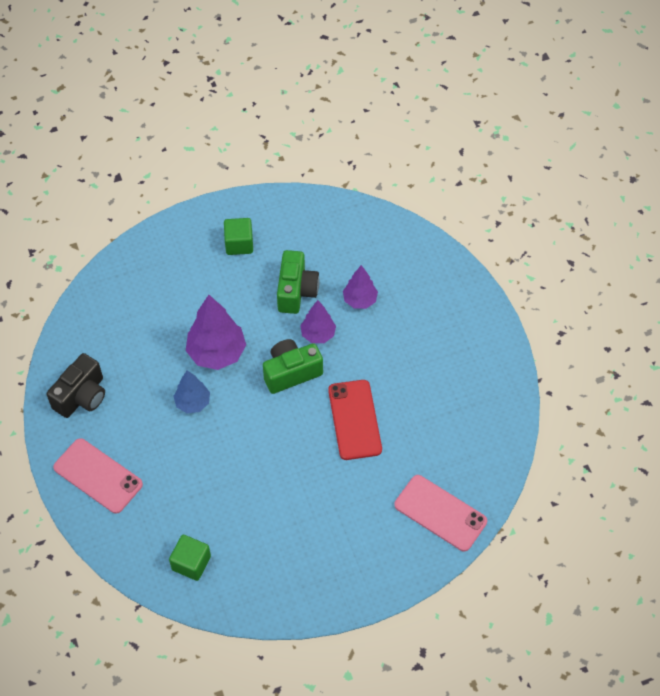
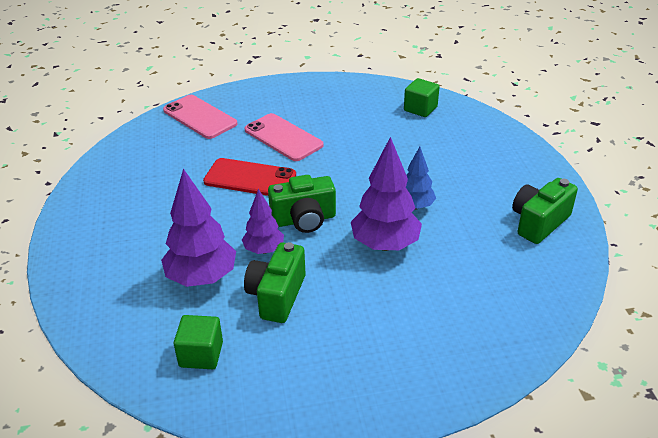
camera: 170 degrees left, 20 degrees down
(81, 396) = (539, 222): black camera -> green camera
(98, 476) = (510, 163): pink phone -> pink phone (283, 137)
(239, 244) = (341, 362): green cube -> green cube (201, 354)
(355, 420) = (250, 178): red phone -> red phone turned 75 degrees counterclockwise
(360, 300) = (202, 277): purple tree -> purple tree, size x1.67

